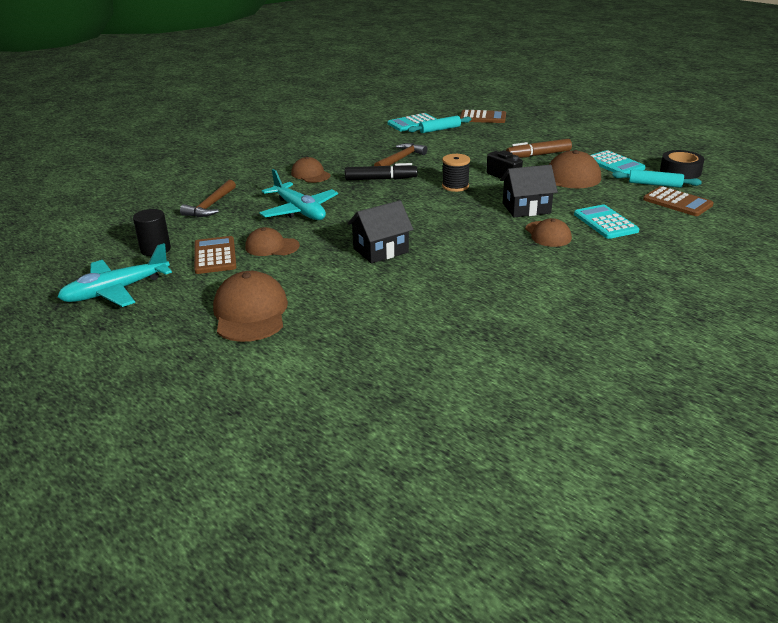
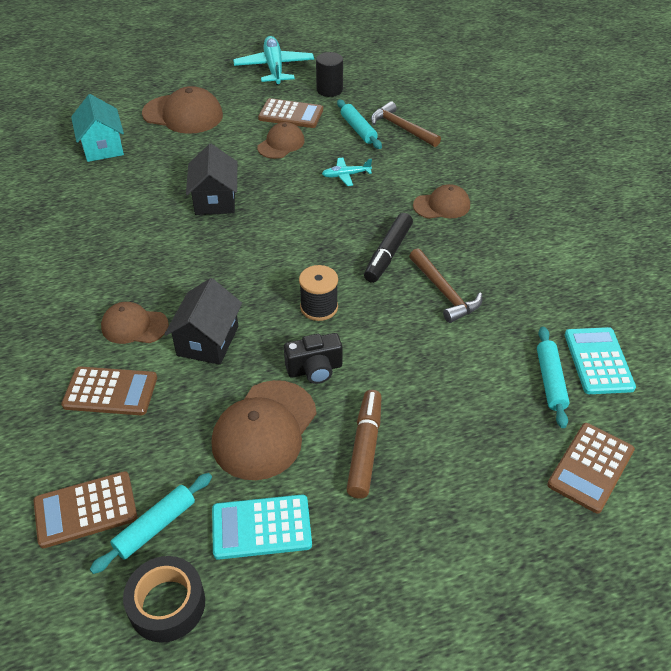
camera: 115 degrees right, 15 degrees up
(224, 221) = (358, 129): none -> turquoise rolling pin
(299, 211) = (346, 175): turquoise plane -> turquoise plane, size x0.50
(349, 338) = (102, 147): none -> turquoise house
(605, 222) = (110, 391): turquoise calculator -> brown calculator

